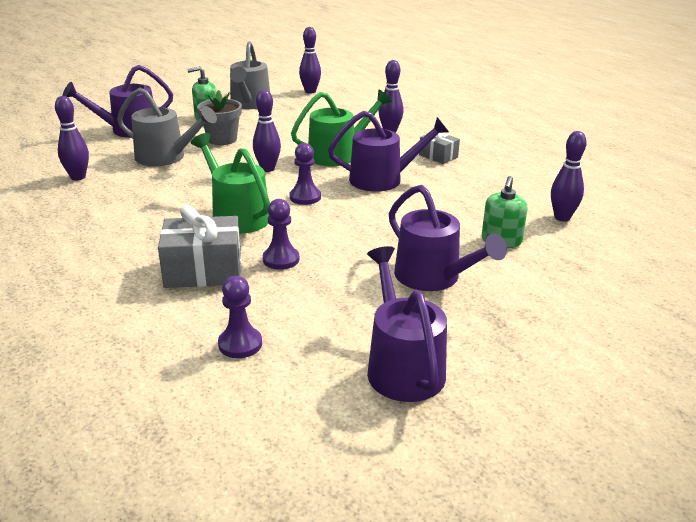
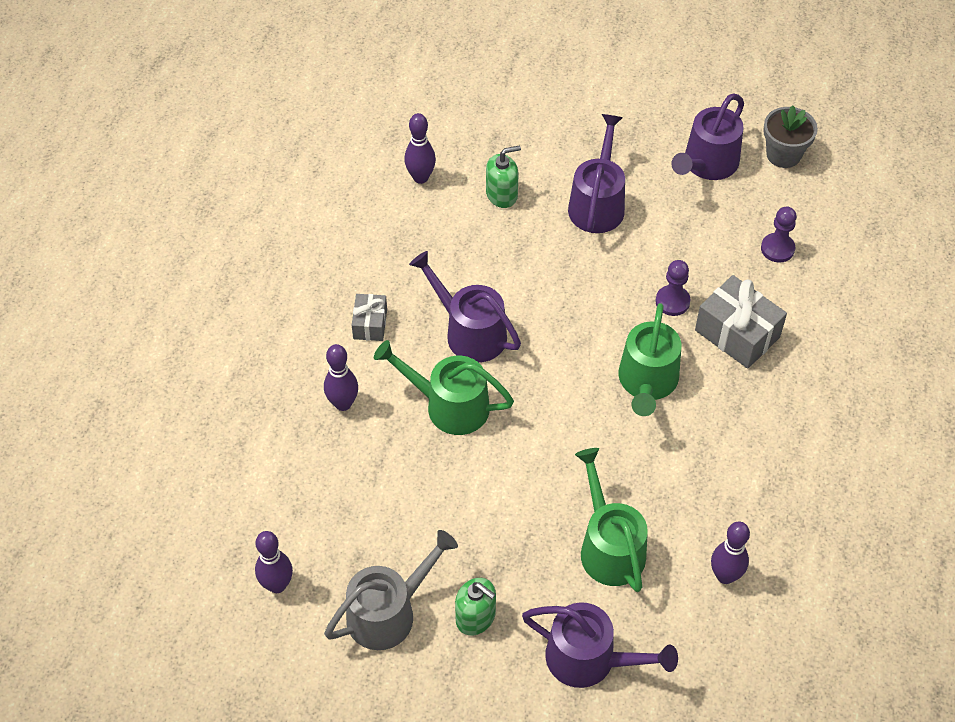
camera: 130 degrees left, 25 degrees up
(166, 157) = (609, 547): grey watering can -> green watering can
(222, 139) = (517, 539): grey flower pot -> grey flower pot (783, 154)
(267, 169) = (541, 436): purple bowling pin -> none
(305, 197) = (565, 362): purple pawn -> none

